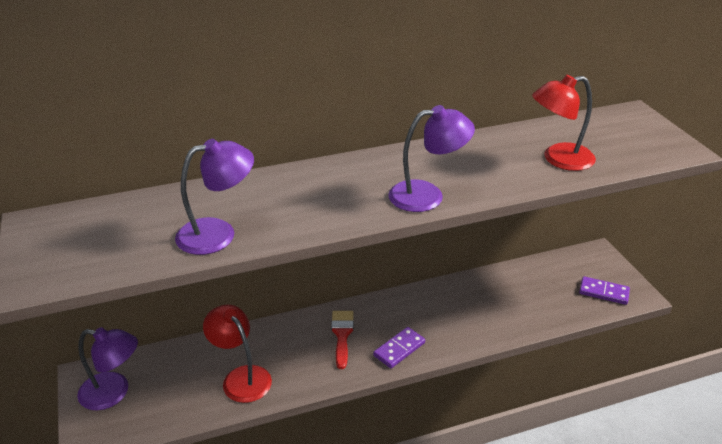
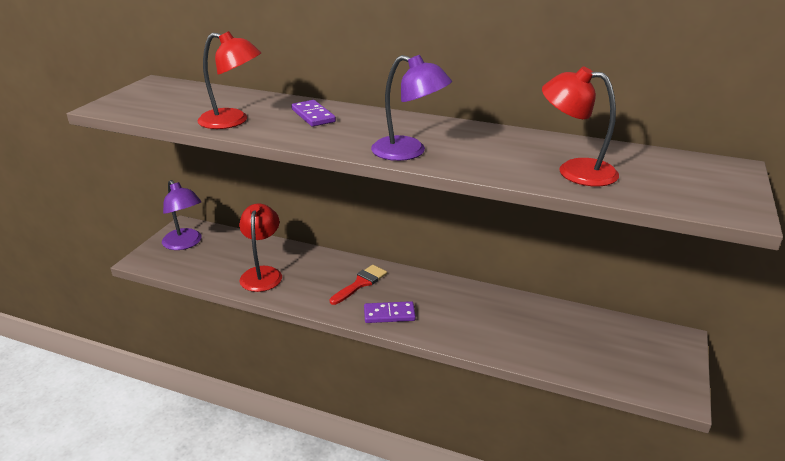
camera: 40 degrees right, 5 degrees down
(218, 233) = (232, 121): purple lamp -> red lamp
(603, 292) = (640, 372): purple domino -> purple domino (313, 116)

